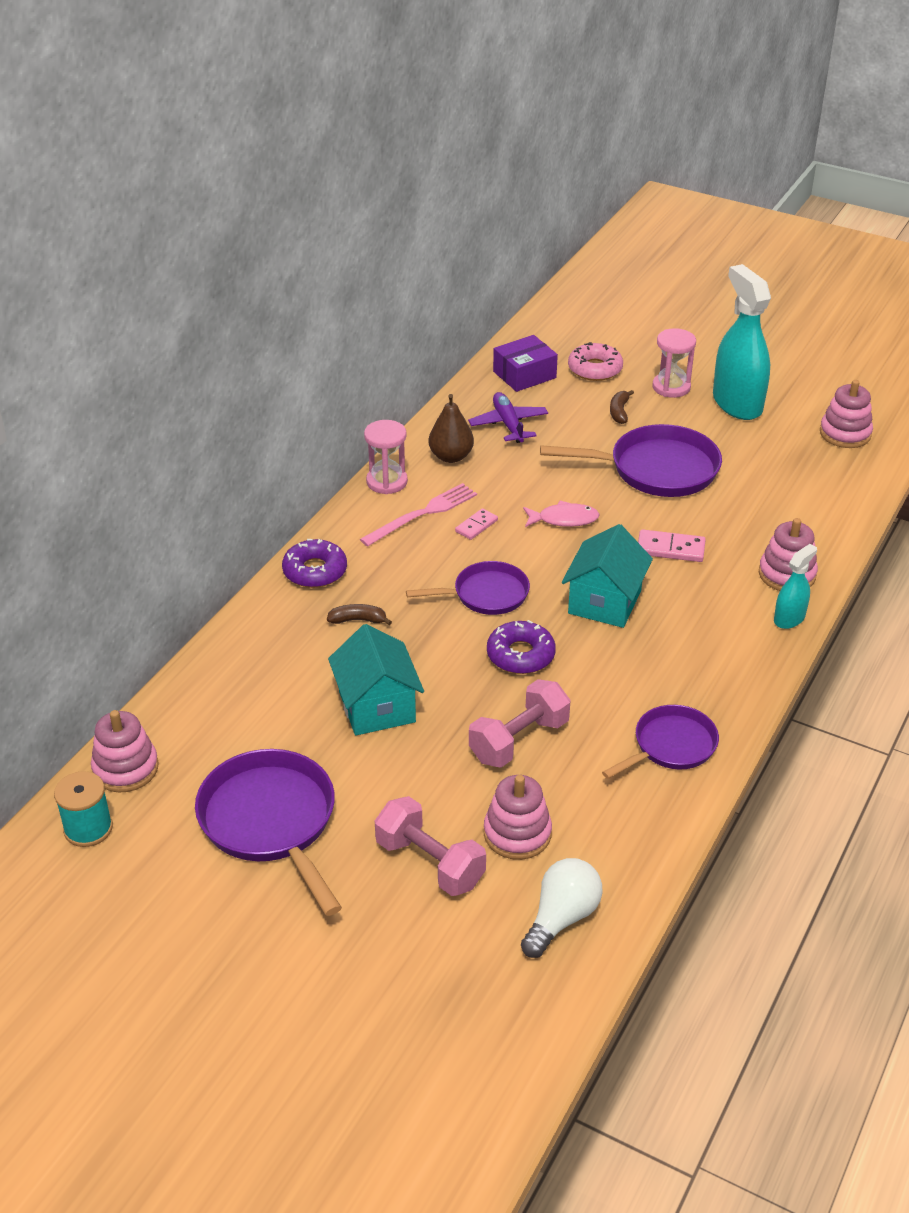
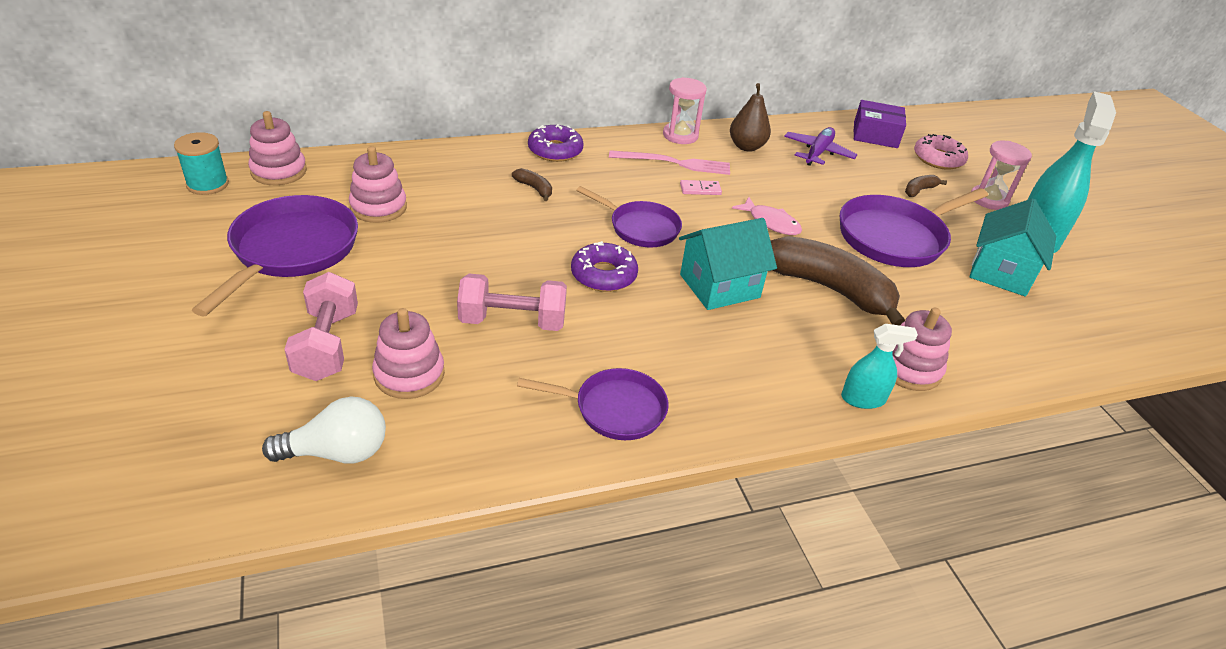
camera: 40 degrees right, 0 degrees up
(377, 707) = (461, 238): turquoise house -> turquoise house (1000, 272)
(656, 469) = (896, 237): purple pan -> purple pan turned 105 degrees clockwise
(670, 549) = (828, 288): pink domino -> brown banana
(845, 433) = (1120, 312): pink stacking toy -> pink stacking toy (378, 207)

